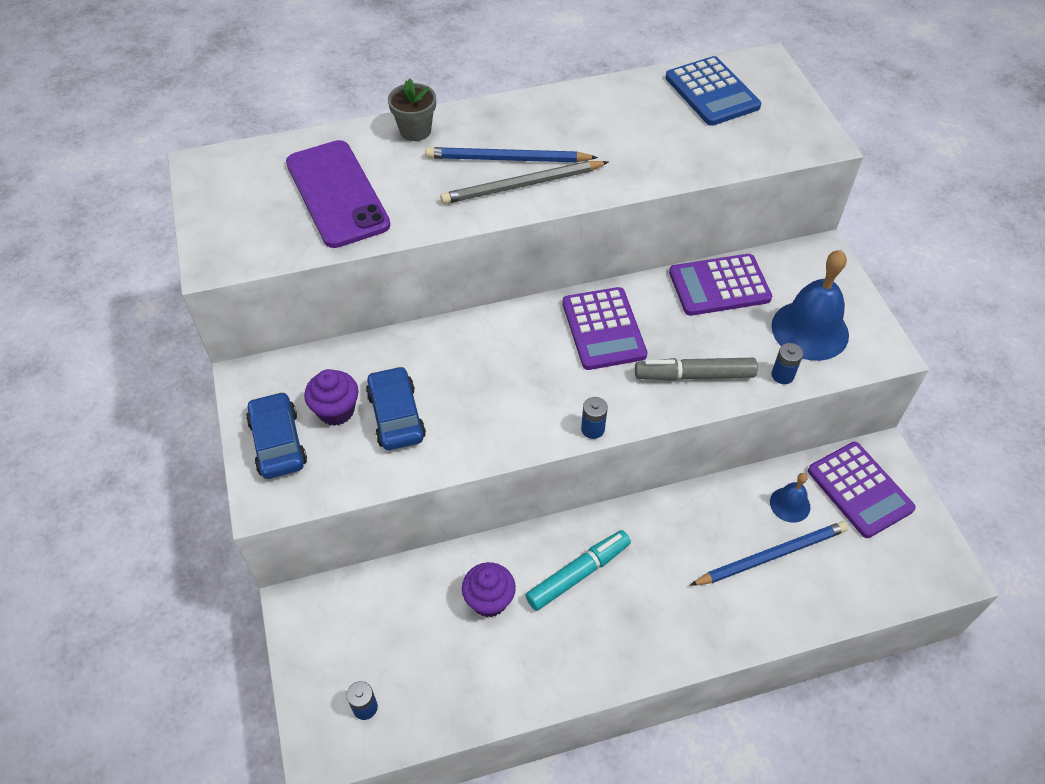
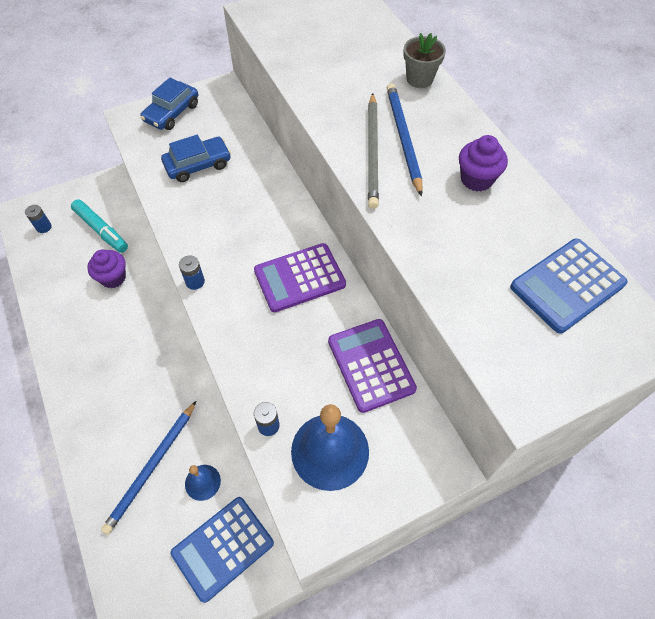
camera: 80 degrees right, 5 degrees up
(278, 442) = (172, 113): blue car -> blue car turned 150 degrees clockwise
(336, 411) = (199, 134): purple cupcake -> purple cupcake (476, 179)
(337, 194) = (333, 51): purple phone -> none
(522, 185) = (372, 152): grey pencil -> grey pencil turned 150 degrees counterclockwise
(578, 574) = (133, 328): turquoise marker -> turquoise marker (101, 230)
(694, 375) = (258, 350): grey marker -> none
(771, 555) = (151, 467): blue pencil -> blue pencil turned 60 degrees clockwise
(859, 490) = (223, 548): purple calculator -> blue calculator

